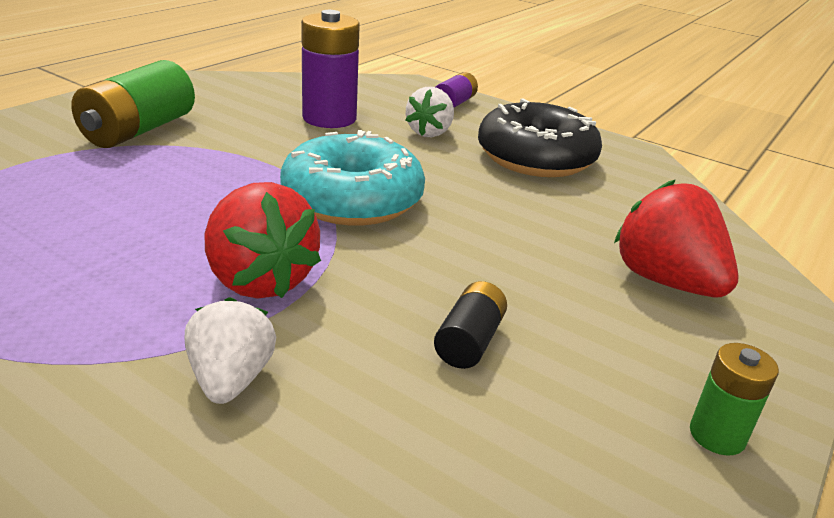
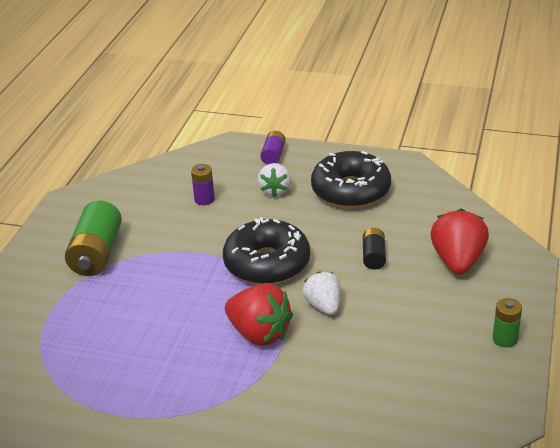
camera: 15 degrees left, 5 degrees up
(231, 379) = (288, 388): white strawberry -> white strawberry (323, 306)
(329, 118) = (204, 199): purple battery -> purple battery, size x0.54
(352, 200) = (267, 263): turquoise donut -> black donut
(469, 341) = (380, 331): black battery -> black battery (373, 256)
(666, 281) = (457, 261): red strawberry -> red strawberry turned 60 degrees clockwise

